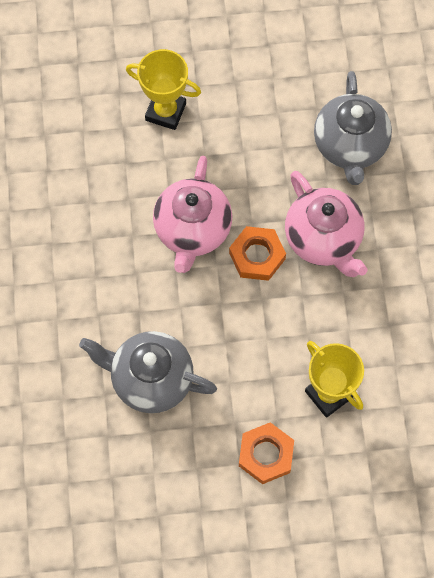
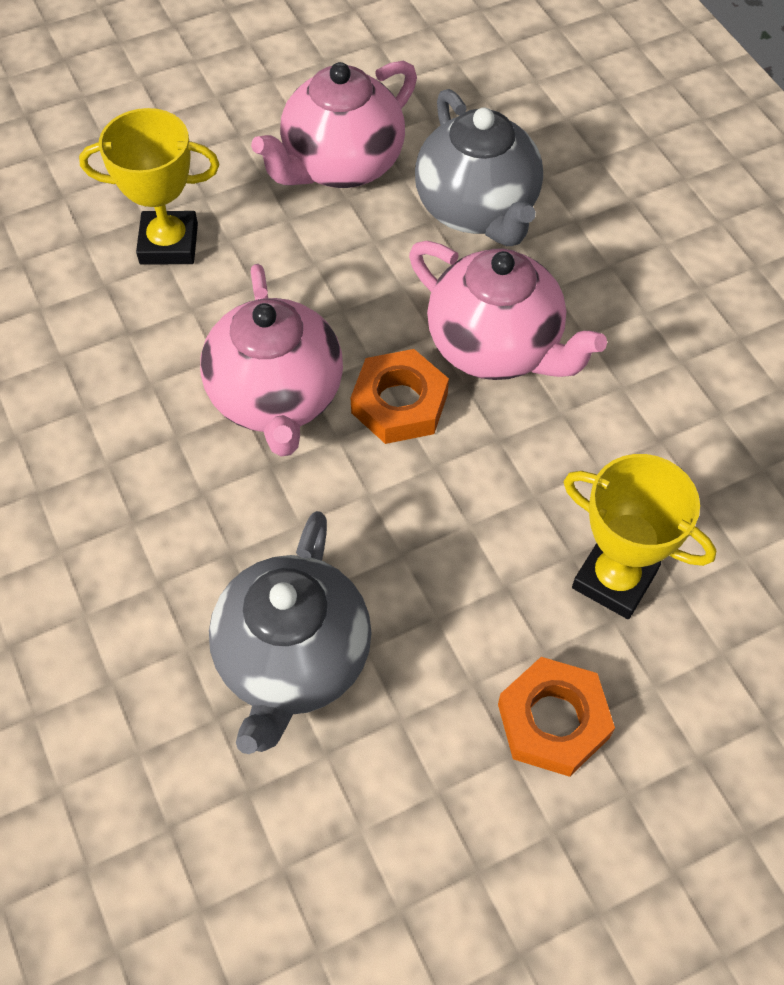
camera: 20 degrees left, 10 degrees down
(151, 379) = (293, 660): grey teapot -> grey teapot turned 75 degrees counterclockwise
(282, 89) = (341, 165): none -> pink teapot

